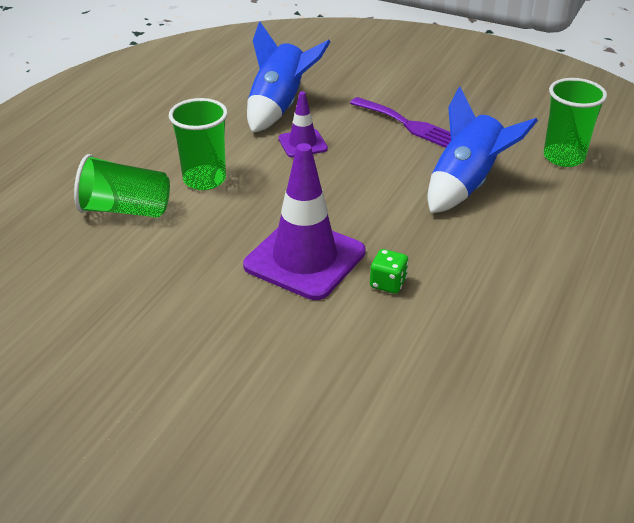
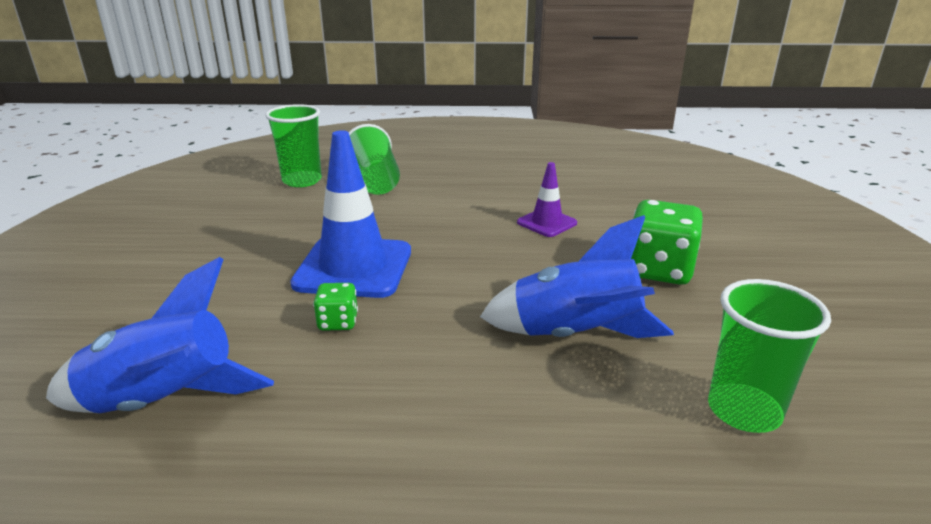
camera: 65 degrees right, 10 degrees down
(204, 179) = (442, 197): green cup -> green cup (302, 180)
(279, 107) = (596, 198): blue rocket -> blue rocket (163, 403)
(305, 259) = (354, 267): purple traffic cone -> blue traffic cone
(409, 125) = (658, 270): purple fork -> green dice

